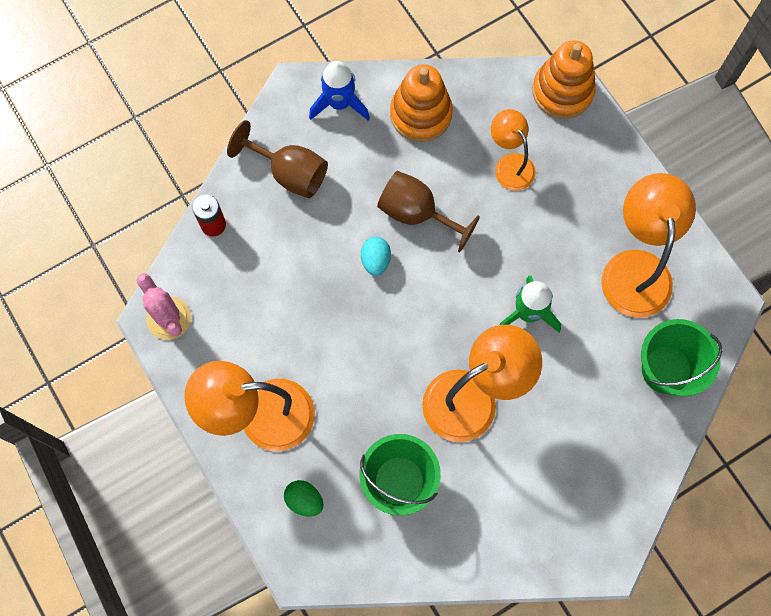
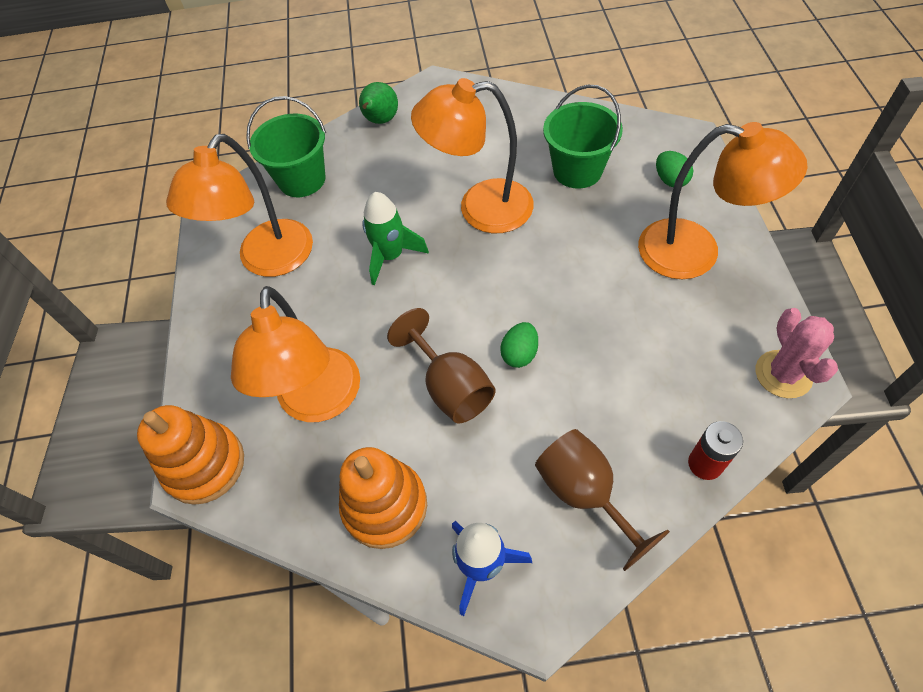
camera: 150 degrees left, 15 degrees down
(375, 260) = (519, 354): turquoise egg -> green egg
(510, 164) = (319, 402): orange lamp -> orange lamp, size x1.71
(635, 479) = (380, 121): none -> green pear

